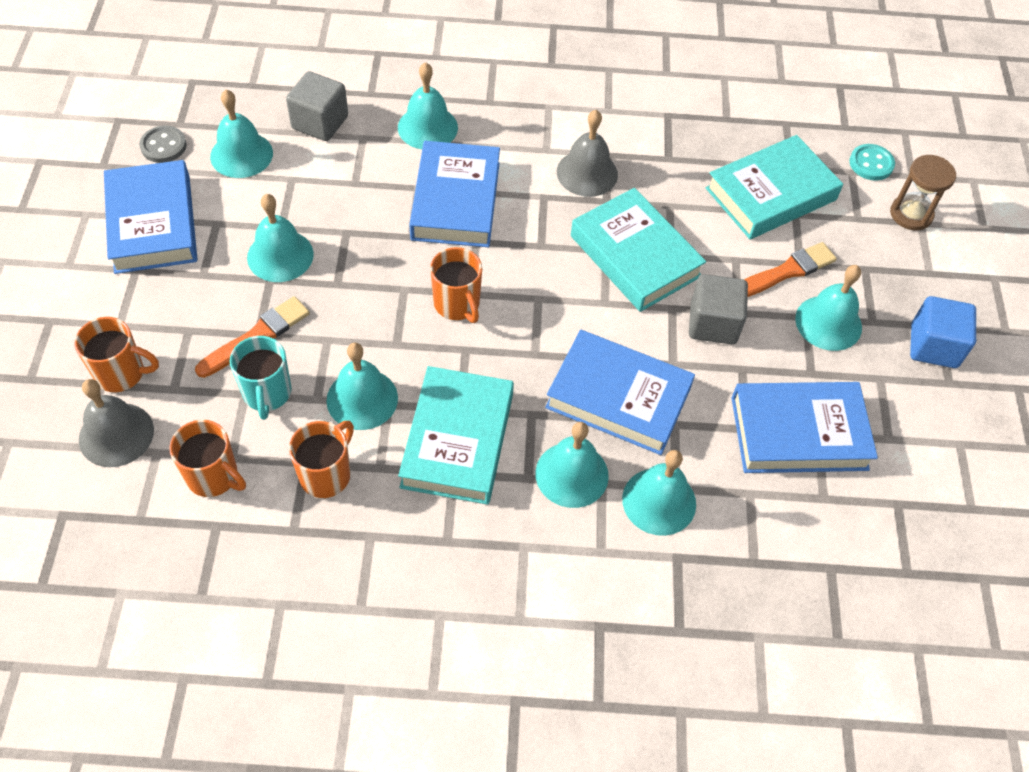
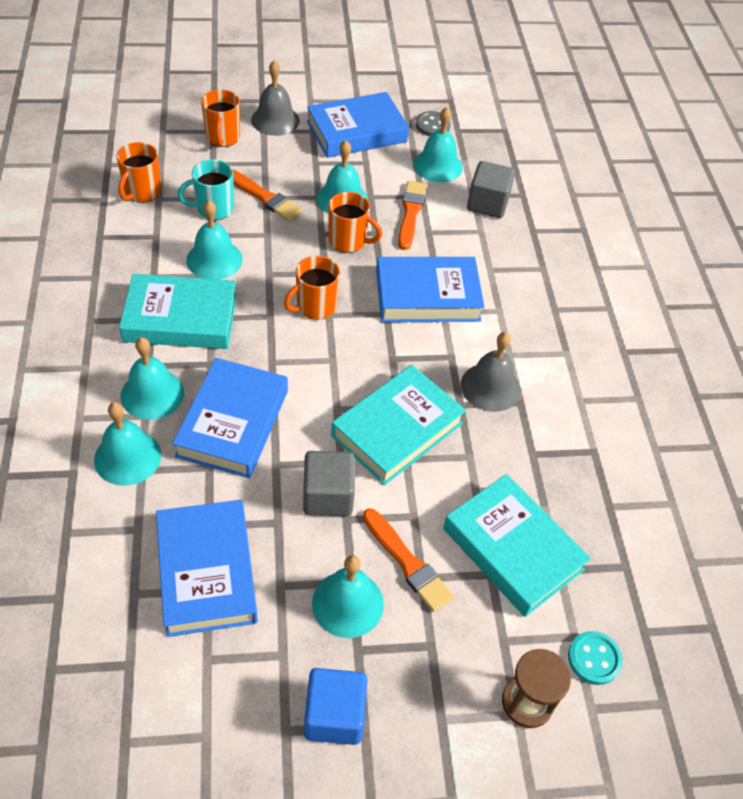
camera: 80 degrees right, 5 degrees down
(116, 434) = (173, 143): grey bell -> grey bell (275, 120)
(320, 193) = (411, 213): none -> orange brush
(326, 474) = (146, 248): orange mug -> orange mug (348, 241)
(427, 127) = (507, 270): turquoise bell -> none

